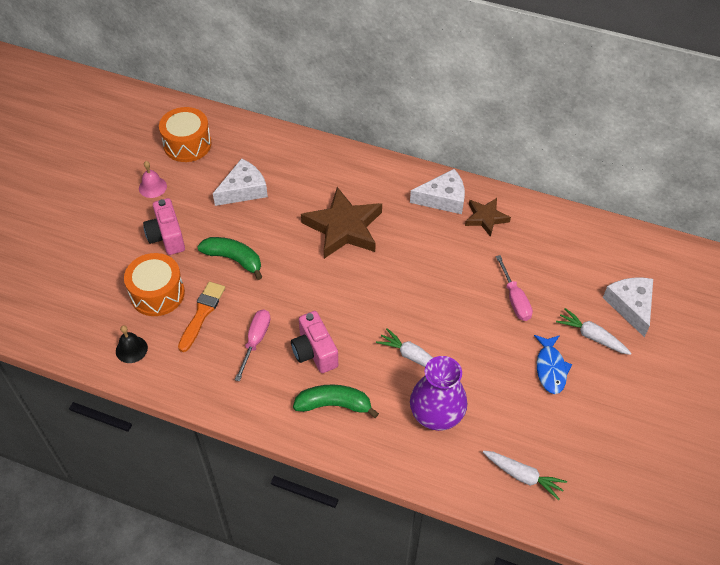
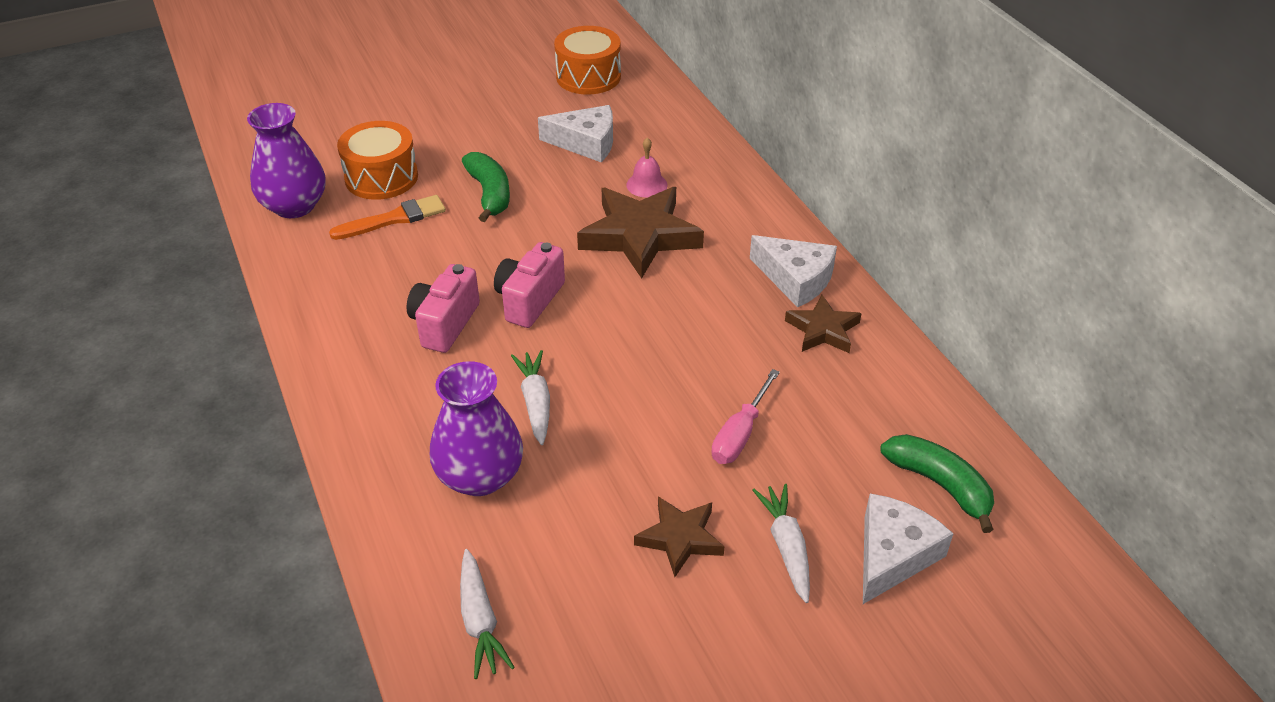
camera: 45 degrees right, 10 degrees down
(131, 349) = (294, 206): black bell -> purple vase
(152, 187) = (505, 92): pink bell -> pink bell (646, 185)
(167, 237) = (458, 138): pink camera -> pink camera (529, 300)
(255, 341) = (405, 274): pink screwdriver -> none
(334, 405) = (391, 384): green banana -> green banana (939, 485)
(550, 368) = (680, 538): blue fish -> brown star

